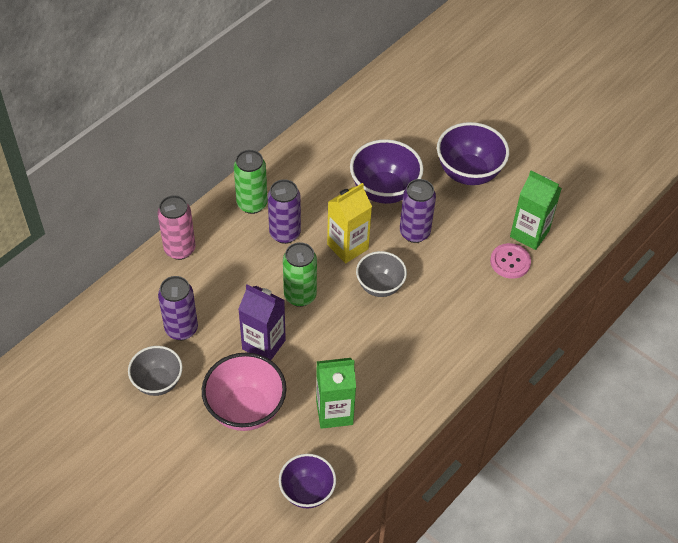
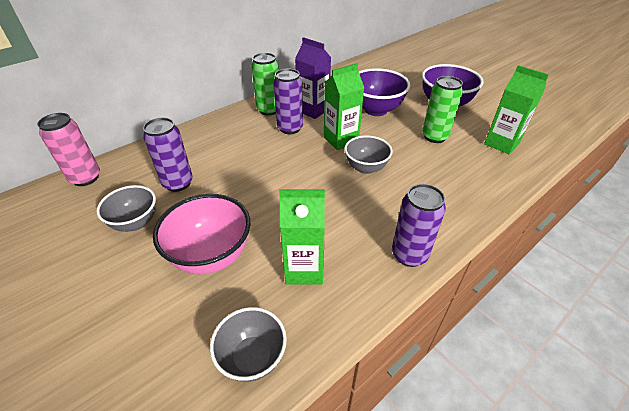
camera: 10 degrees right, 10 degrees down
(180, 249) = (201, 131): pink can -> pink can (85, 178)
(263, 344) = (248, 202): purple carton -> purple carton (313, 110)
(300, 296) = (292, 169): green can -> green can (434, 137)
(307, 492) = (252, 357): purple bowl -> grey bowl
(347, 246) = (341, 140): yellow carton -> green carton
(414, 233) = (399, 135): purple can -> purple can (409, 255)
(510, 262) = (486, 161): pink button -> none

